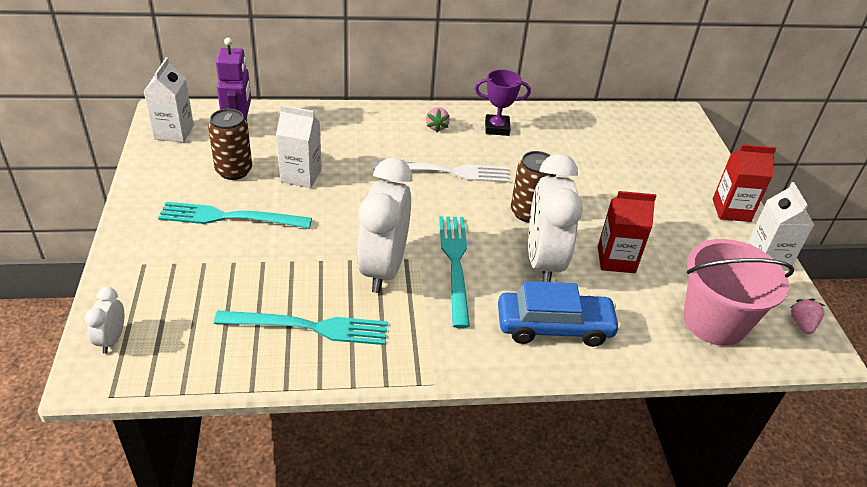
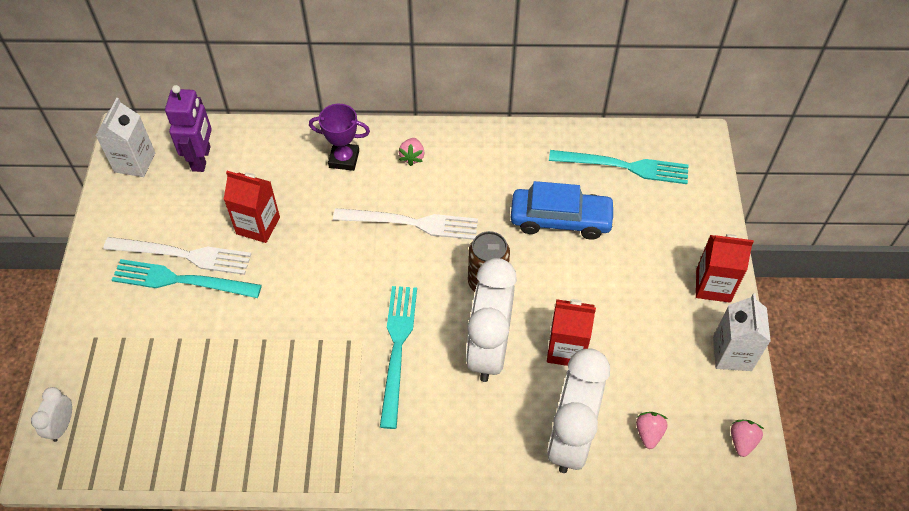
camera: 10 degrees right, 15 degrees up
(229, 198) = (183, 255): none -> white fork
(234, 171) = (191, 217): brown can -> none
(301, 175) = (258, 225): white carton -> red carton
(309, 327) = (242, 420): turquoise fork -> turquoise fork (624, 166)
(383, 268) = (324, 352): white clock -> white clock (570, 437)
(497, 128) = (478, 160): purple trophy -> purple trophy (344, 159)
(554, 327) = (481, 432): blue car -> blue car (560, 220)
(714, 321) = (648, 433): pink bucket -> pink strawberry

